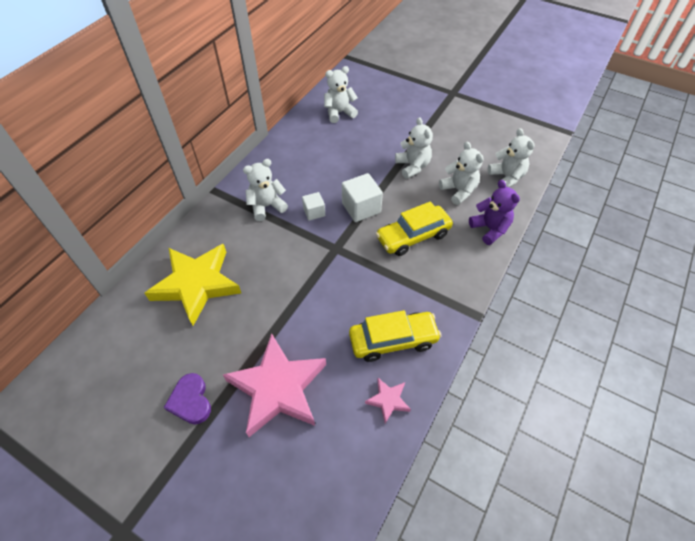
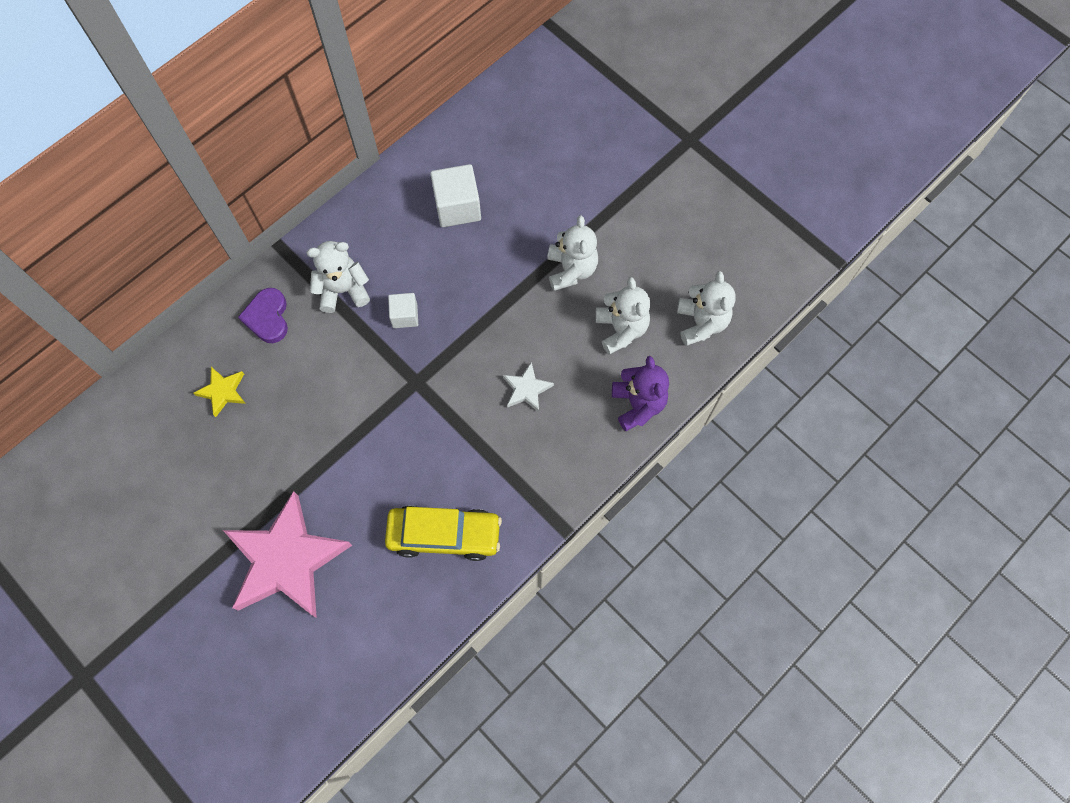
camera: 15 degrees right, 15 degrees up
(191, 401) = (183, 548): purple heart -> purple heart (268, 317)
(196, 284) = (223, 391): yellow star -> yellow star, size x0.44
(339, 113) = (497, 141): white teddy bear -> none
(361, 208) = (472, 324): white cube -> white cube (457, 207)
(388, 400) = (411, 610): pink star -> none
(413, 236) = (526, 389): yellow car -> white star

